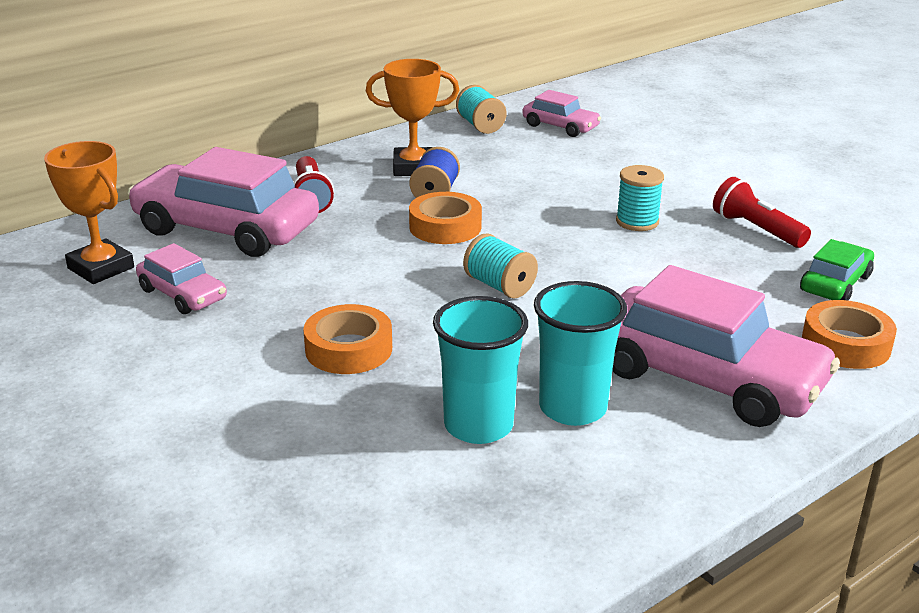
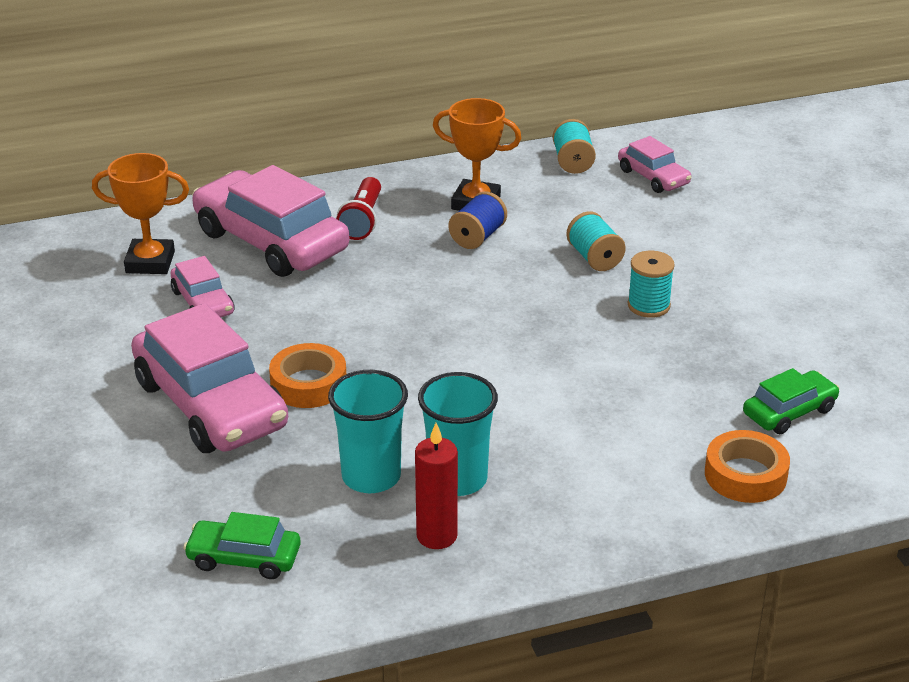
camera: 20 degrees right, 5 degrees up
(101, 268) = (150, 262): orange trophy -> orange trophy turned 60 degrees counterclockwise
(388, 548) = (244, 558): none -> green car
(445, 227) = (464, 276): orange tape -> none
(499, 286) = (473, 349): turquoise spool -> turquoise spool (594, 258)
(592, 470) = (437, 536): none -> red candle
(706, 378) = (592, 478): pink car -> pink car (210, 404)
(756, 229) = (760, 337): red flashlight -> none

